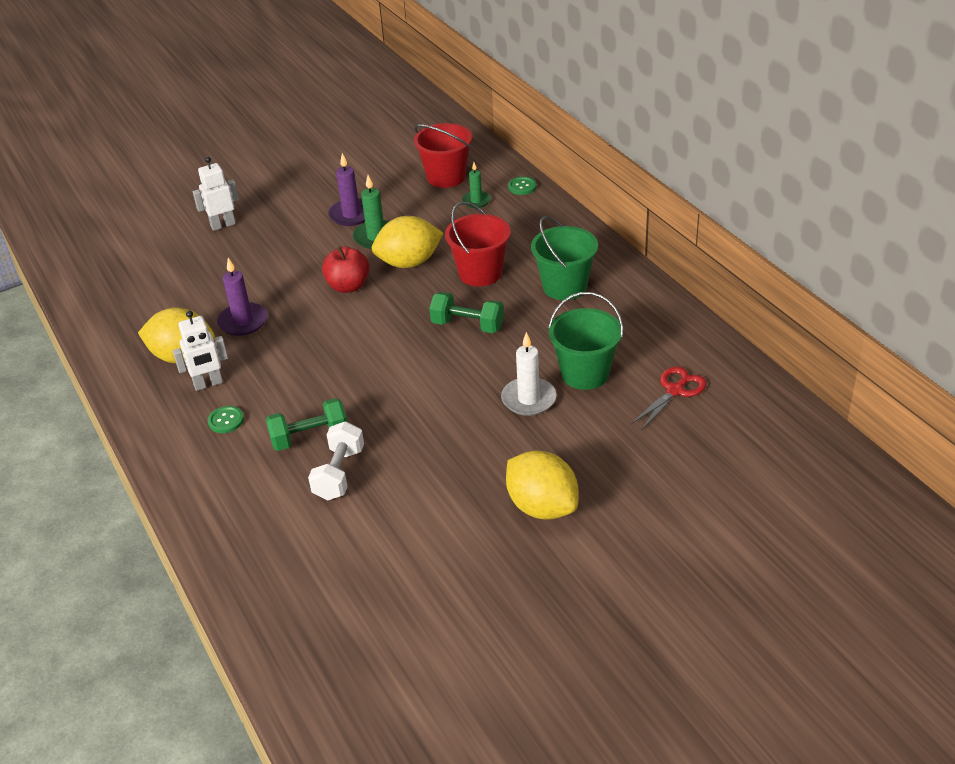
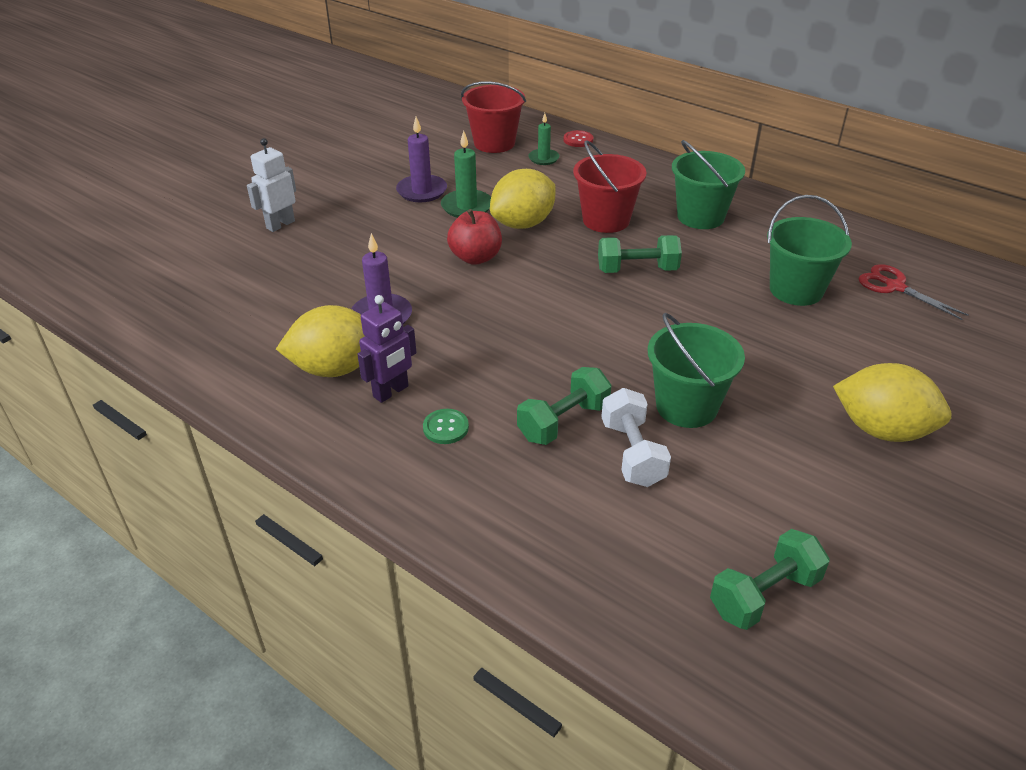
camera: 25 degrees left, 0 degrees up
(208, 384) = (391, 392): white robot -> purple robot
(346, 595) = (764, 595): none -> green dumbbell
(408, 449) = (686, 406): none -> green bucket
(522, 187) = (578, 140): green button -> red button
(528, 399) = (765, 326): white candle -> none
(675, 390) = (894, 286): red scissors -> red scissors turned 60 degrees counterclockwise

